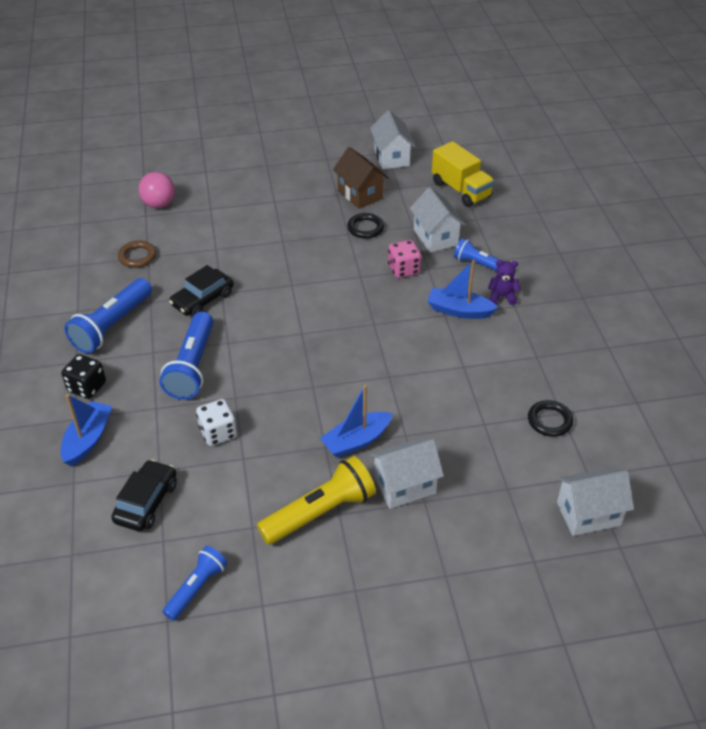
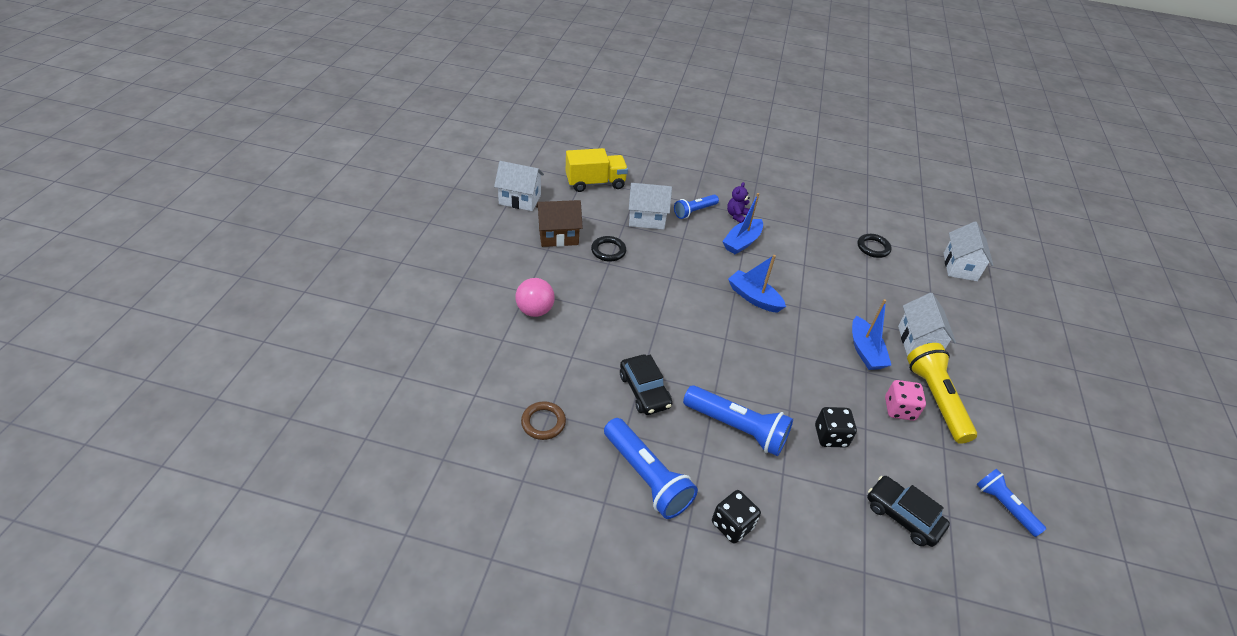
camera: 70 degrees left, 0 degrees up
(88, 439) = (809, 543): blue boat -> blue boat (753, 297)
(159, 204) = (463, 378): pink ball -> pink ball (535, 310)
(218, 433) = (830, 436): white dice -> black dice
(403, 269) = (676, 251): pink dice -> pink dice (899, 409)

